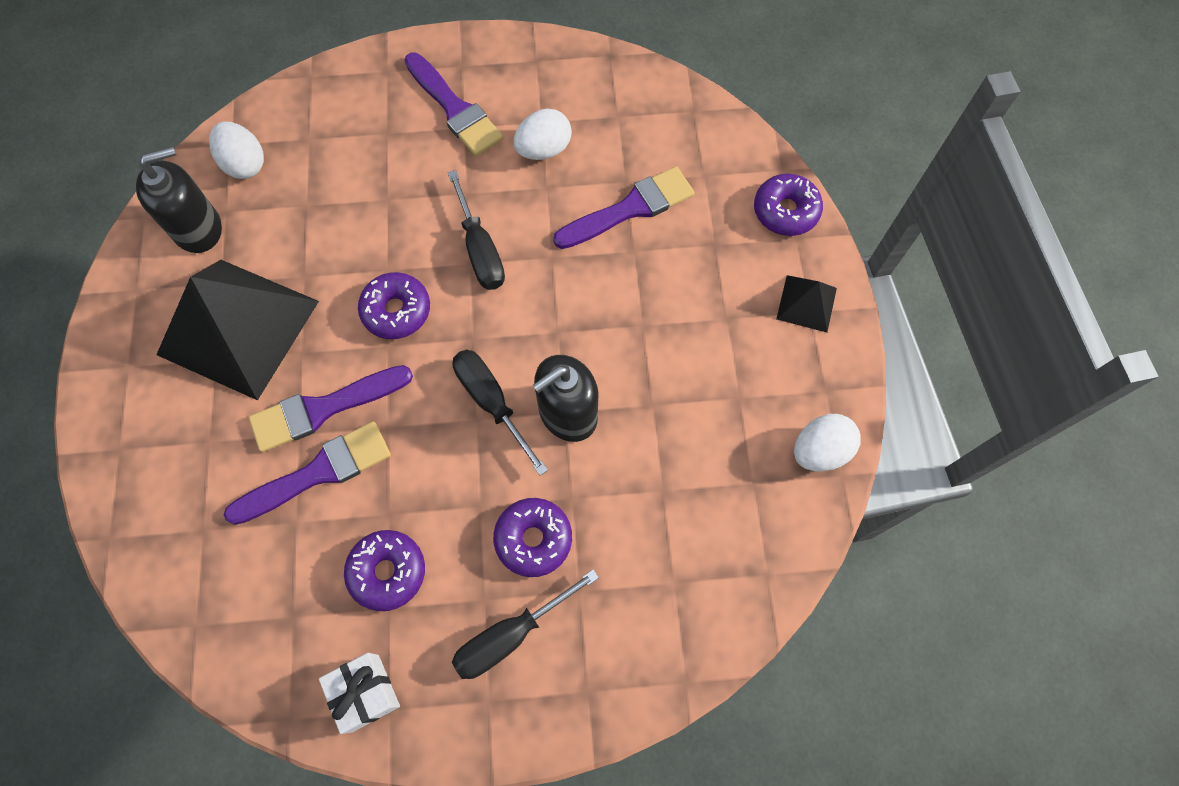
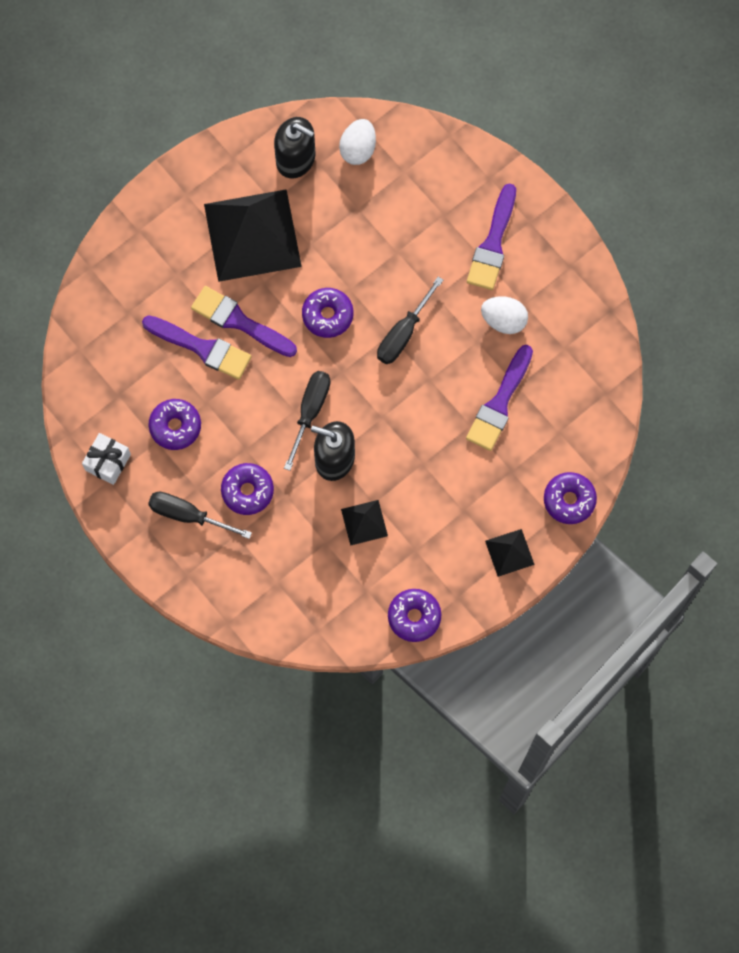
camera: 55 degrees right, 5 degrees up
(630, 208) = (499, 403): purple brush -> purple brush turned 90 degrees clockwise
(667, 431) = (364, 522): none -> black pyramid
(819, 450) = (414, 617): white egg -> purple donut

